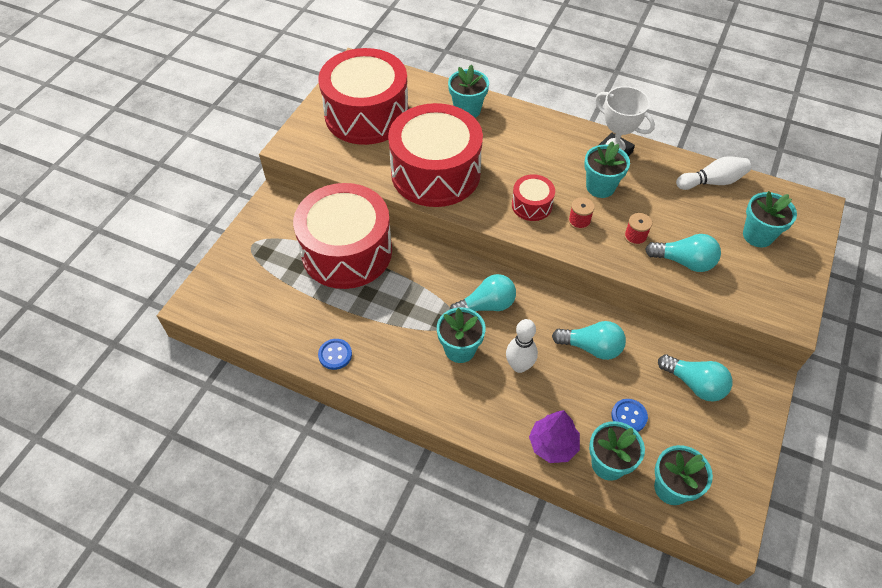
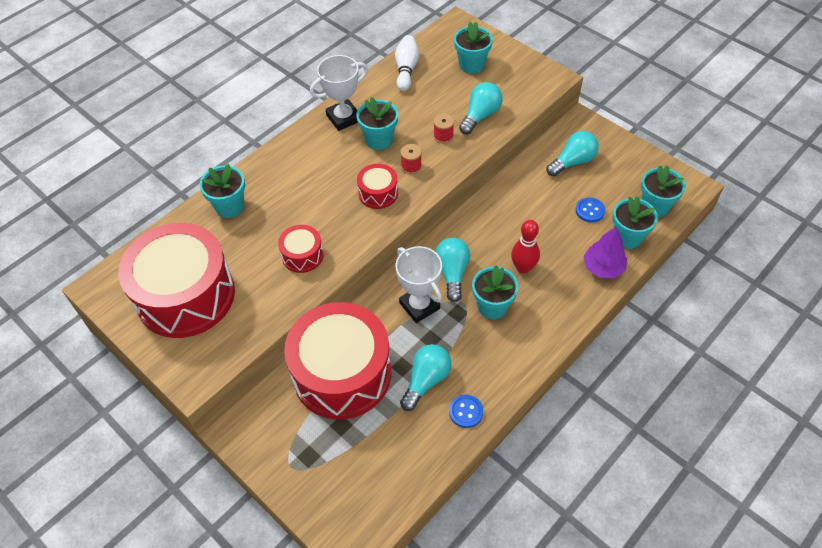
camera: 70 degrees left, 0 degrees up
(435, 173) = (302, 255): red drum -> red drum, size x0.44
(437, 289) = (419, 306): none -> white trophy
(519, 366) = (523, 268): white bowling pin -> red bowling pin
(591, 347) = (520, 213): turquoise light bulb -> turquoise light bulb (426, 380)

